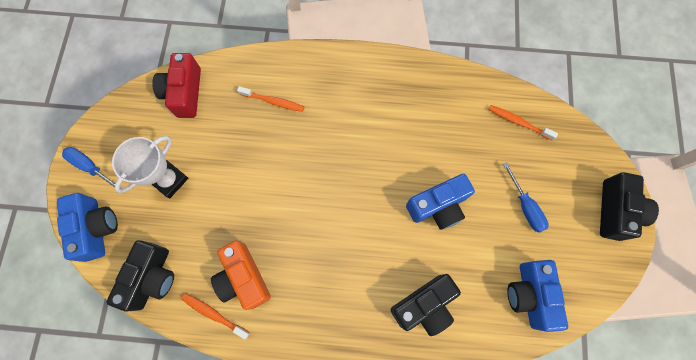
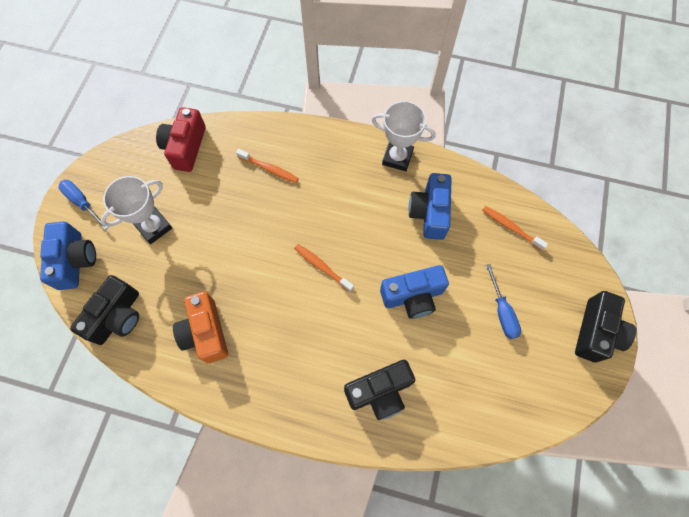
camera: 10 degrees right, 5 degrees down
(214, 314) = (170, 362): orange toothbrush -> orange toothbrush (322, 267)
(397, 70) = (397, 158): none -> white trophy
(529, 295) = (490, 400): blue camera -> blue camera (429, 213)

